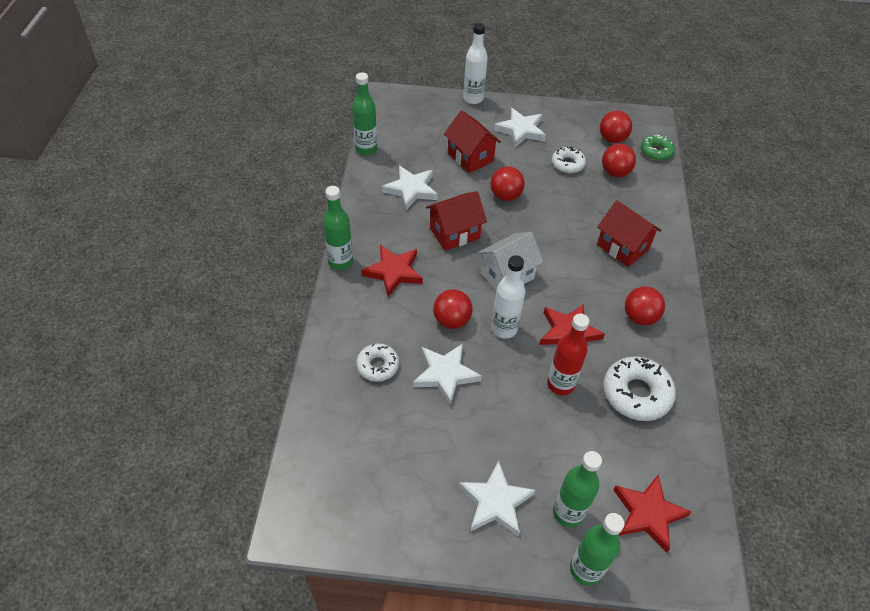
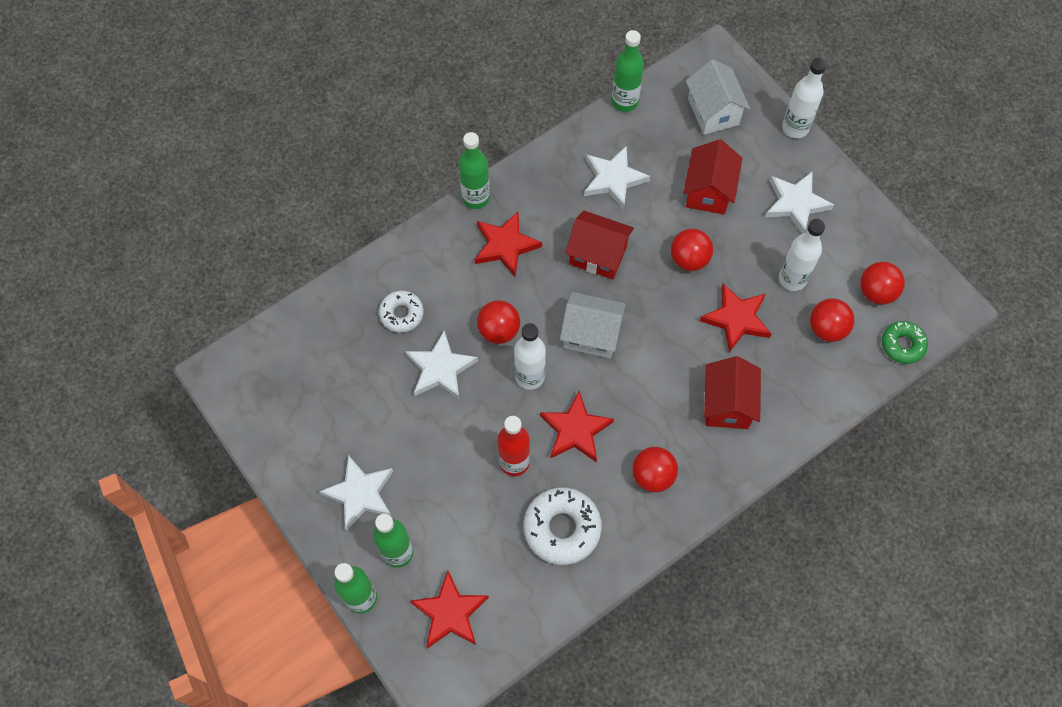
camera: 50 degrees right, 15 degrees up
(421, 120) = (713, 112): none -> white house
(567, 164) = (792, 279): white donut -> white bottle
(568, 204) = (736, 319): none -> red star

